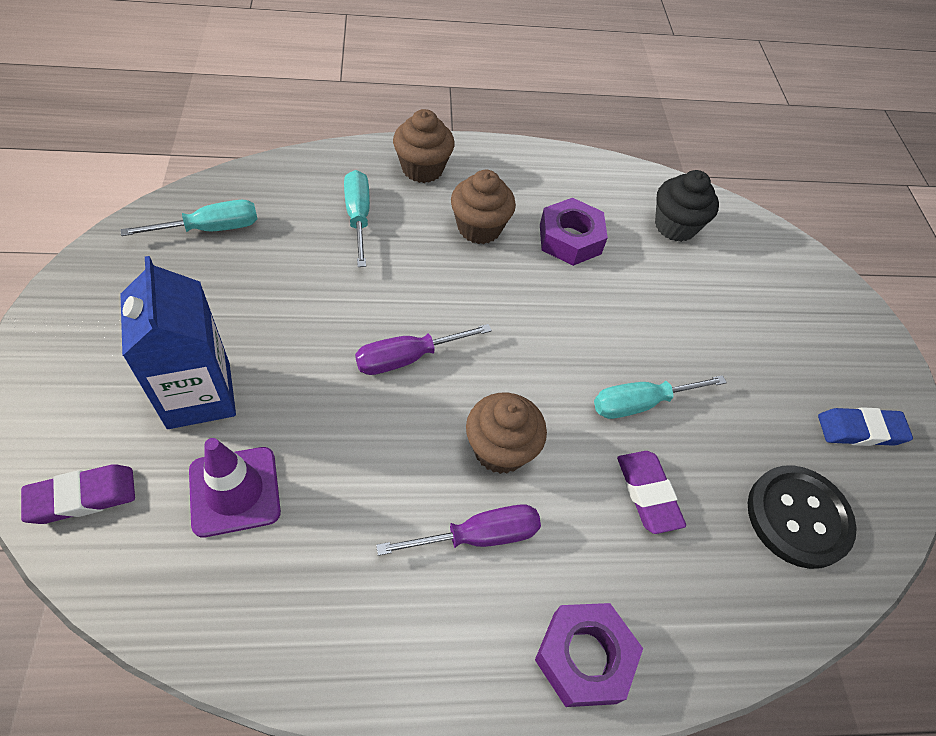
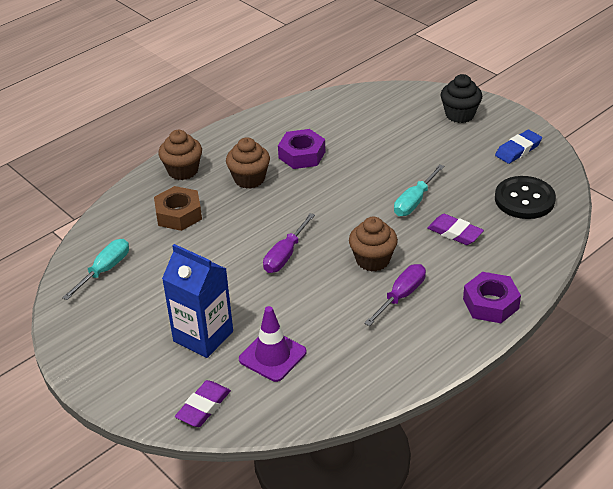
camera: 30 degrees left, 15 degrees down
(358, 217) = (179, 214): turquoise screwdriver -> brown nut
(675, 226) = (347, 116): black cupcake -> black cupcake (460, 114)

